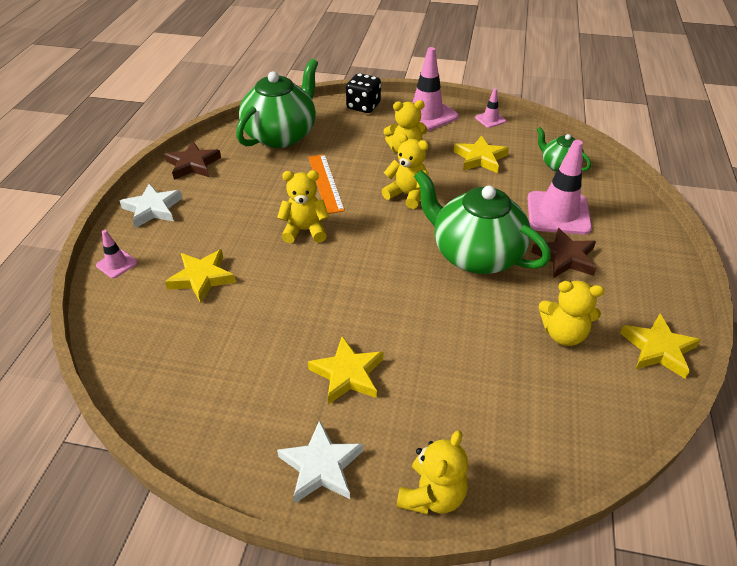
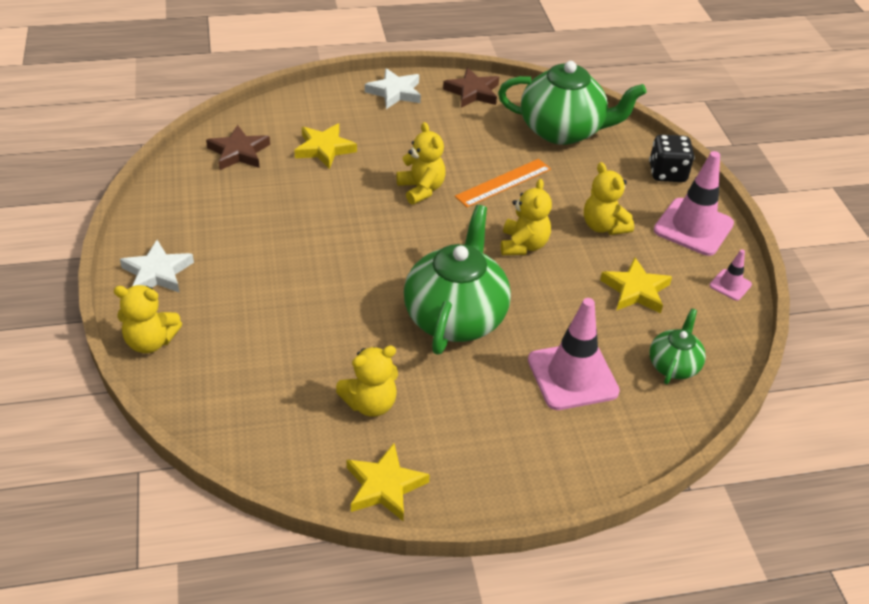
camera: 65 degrees right, 0 degrees up
(117, 264) = (316, 99): pink traffic cone -> none
(347, 374) = (254, 264): yellow star -> none
(563, 334) = (370, 403): yellow teddy bear -> yellow teddy bear turned 105 degrees counterclockwise
(565, 257) = (493, 391): brown star -> brown star (239, 152)

